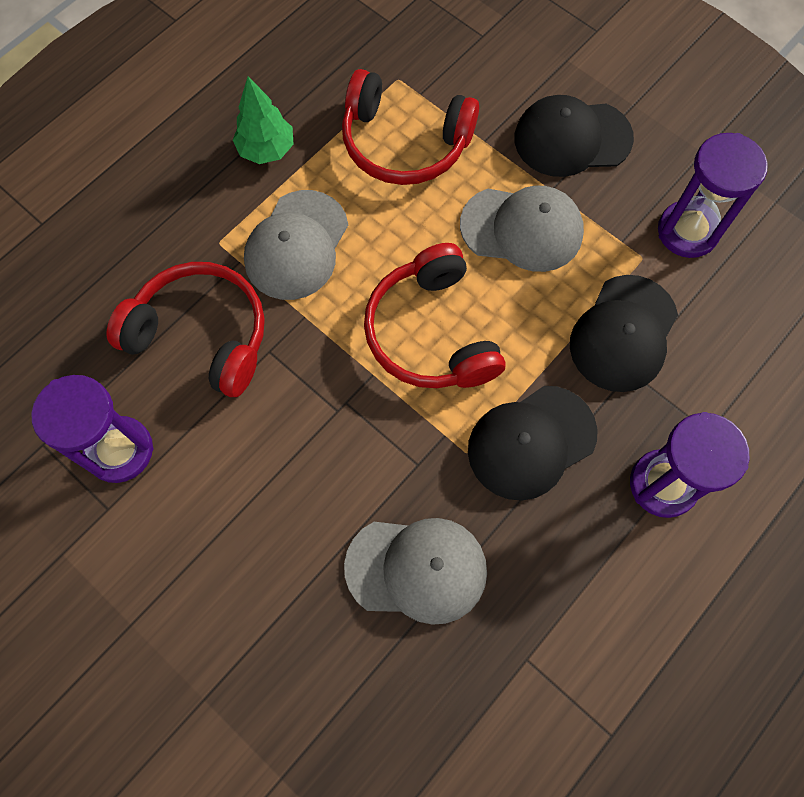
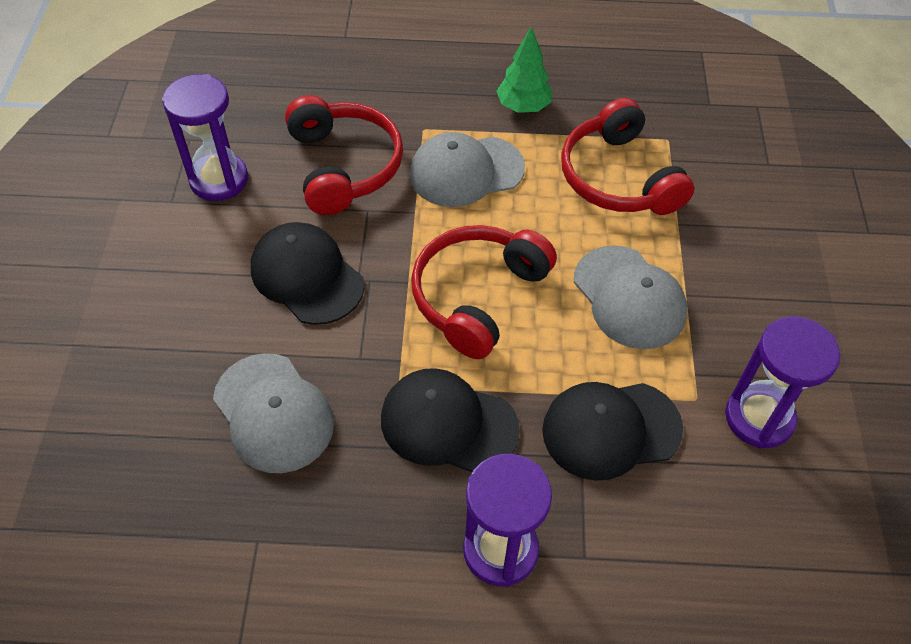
camera: 50 degrees right, 15 degrees down
(572, 138) = (749, 279): black cap -> black cap (307, 276)

